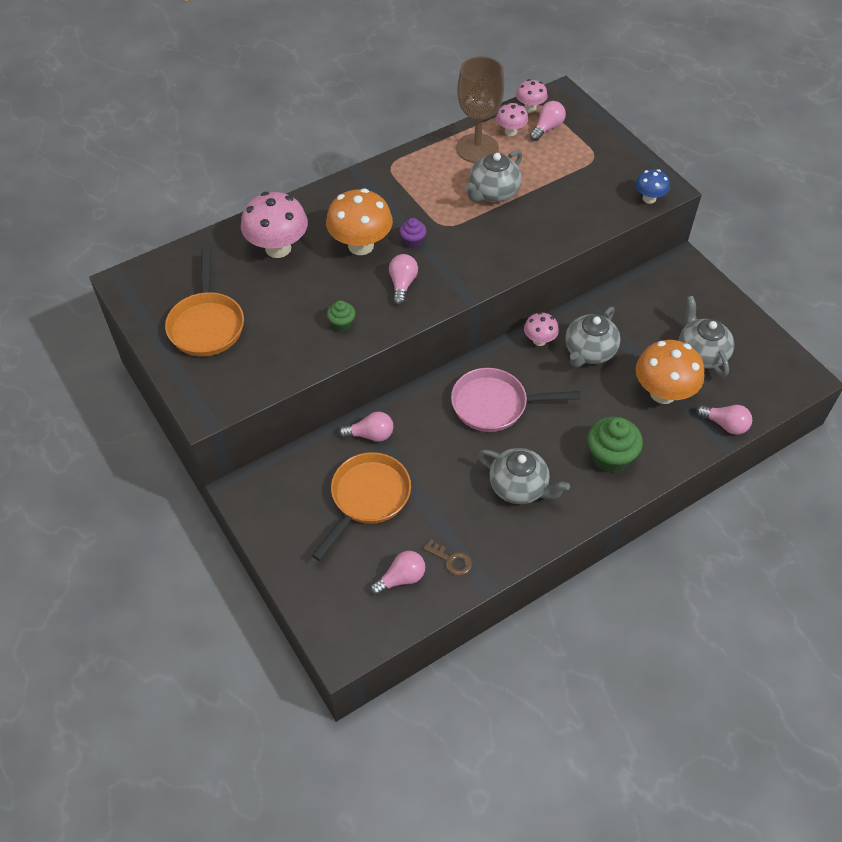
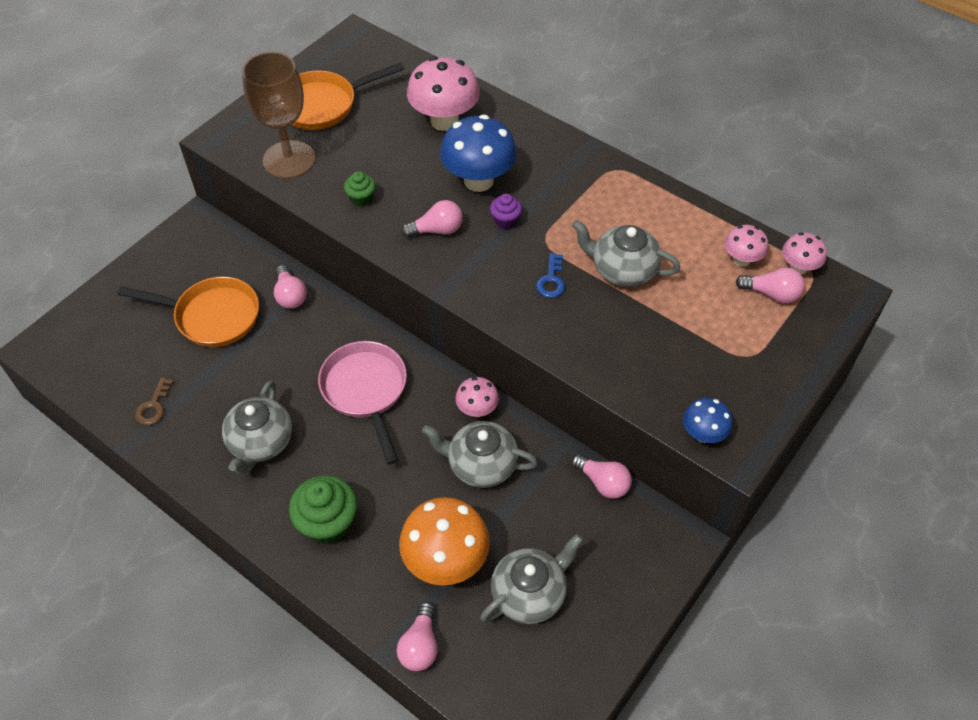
camera: 70 degrees right, 0 degrees up
(360, 245) = (478, 181): orange mushroom -> blue mushroom
(401, 578) = (124, 371): pink light bulb -> pink light bulb (603, 482)
(477, 148) = (690, 236): brown goblet -> brown goblet (289, 160)
(485, 233) = (551, 280): none -> blue key

